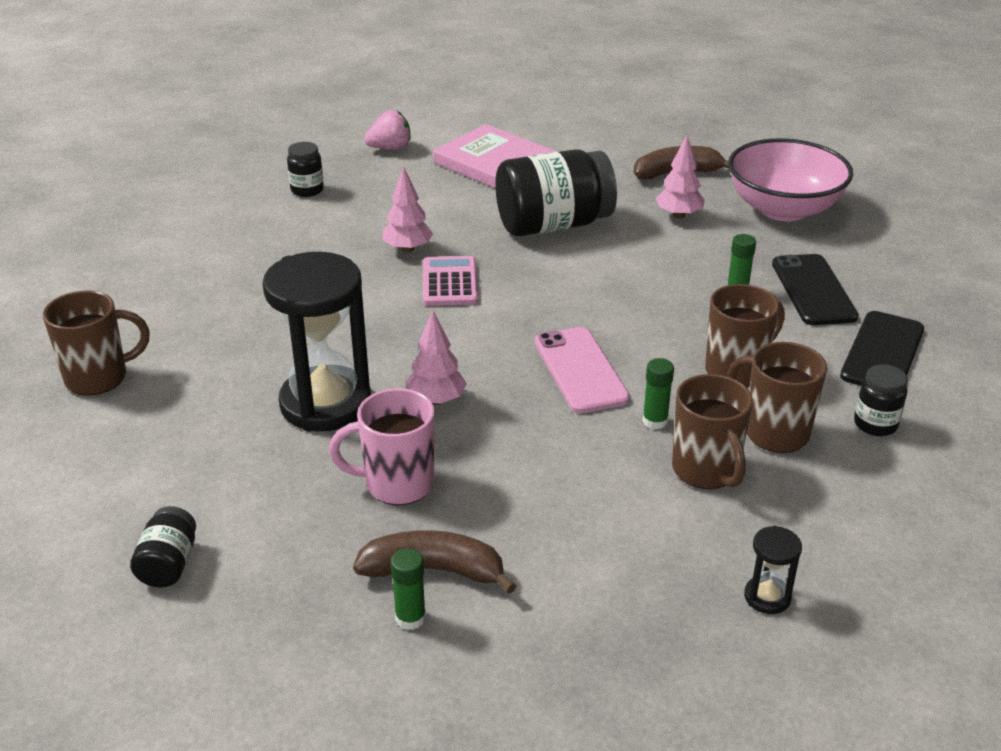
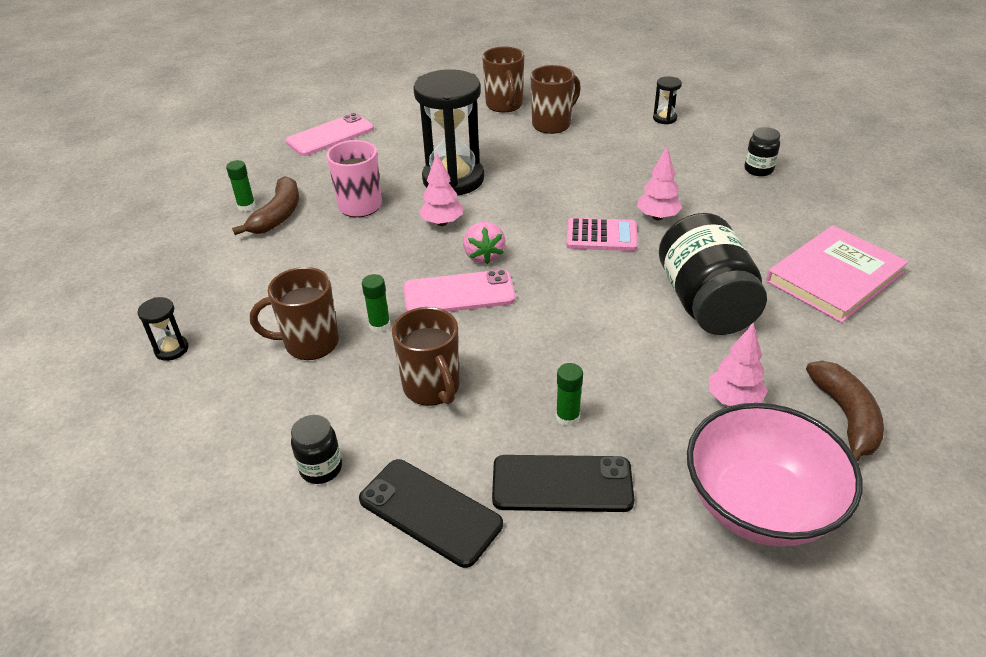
camera: 100 degrees right, 5 degrees up
(168, 564) = (330, 135): black jar -> pink phone
(173, 244) = (664, 118): none -> black hourglass
(390, 148) = (854, 212): pink strawberry -> pink strawberry (484, 255)
(774, 432) = (338, 393): brown mug -> brown mug (552, 124)

